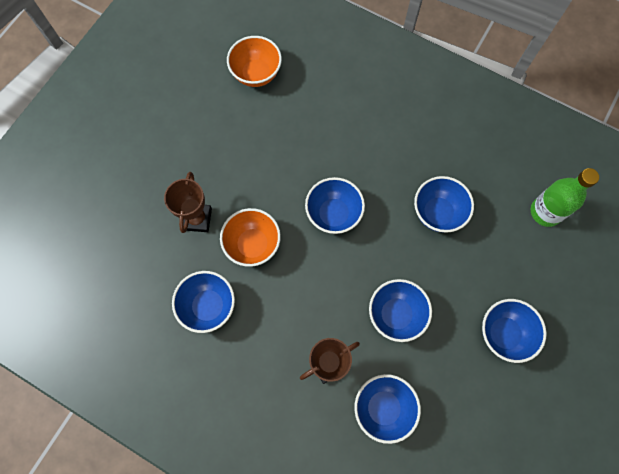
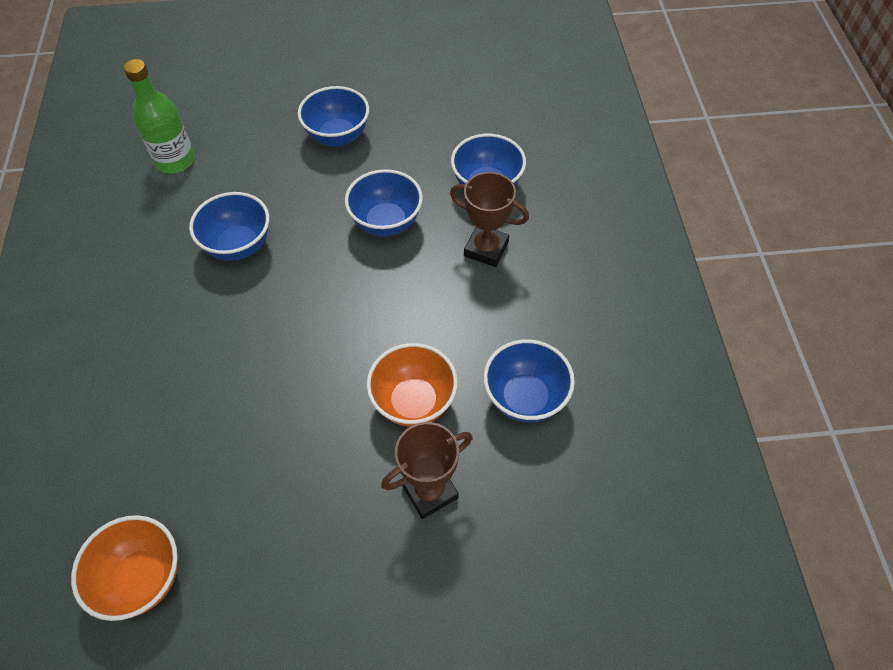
camera: 125 degrees left, 15 degrees down
(333, 214) = (310, 341): blue bowl -> none

